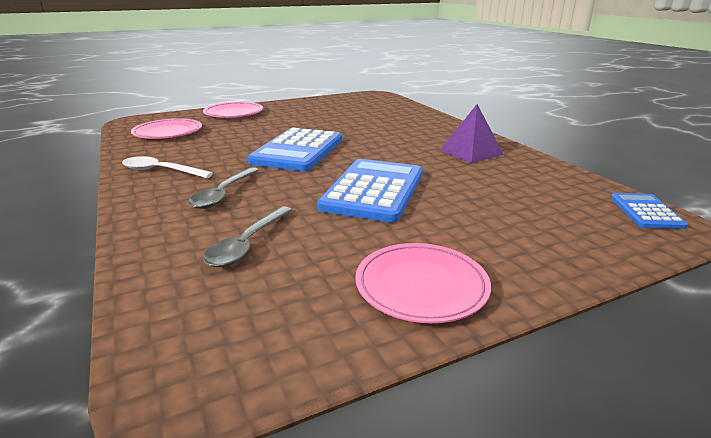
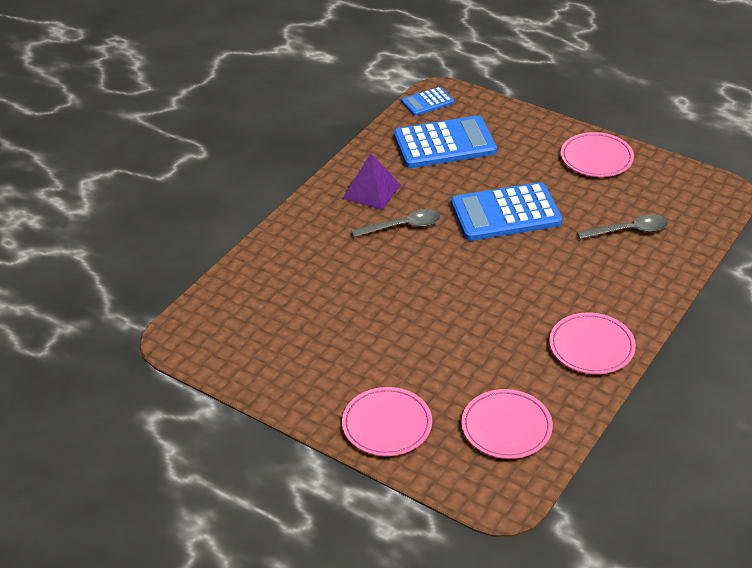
camera: 120 degrees left, 15 degrees up
(161, 171) = (591, 346): white spoon -> pink plate
(223, 194) = (588, 281): grey spoon -> grey spoon (403, 226)
(298, 151) = (465, 292): blue calculator -> blue calculator (444, 144)

